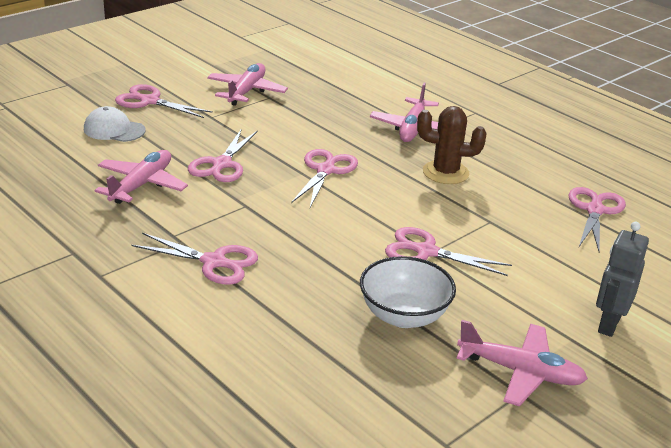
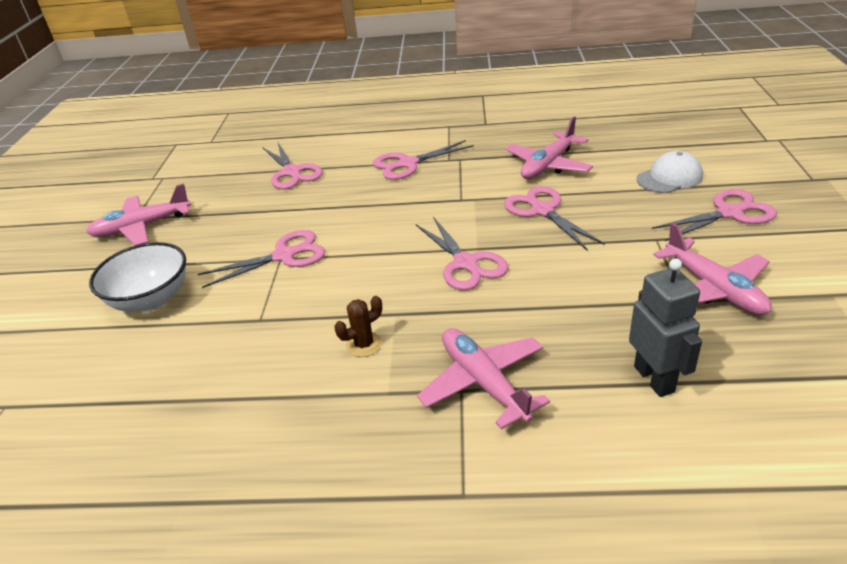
camera: 140 degrees right, 5 degrees up
(141, 185) = (548, 165): pink plane -> pink plane turned 60 degrees clockwise
(404, 316) = (250, 210): white bowl -> white bowl (151, 299)
(445, 173) = (364, 344): brown cactus -> brown cactus, size x0.57
(595, 210) = (156, 416): pink scissors -> pink scissors (292, 172)
(608, 324) = (88, 294): grey robot -> grey robot (654, 379)

